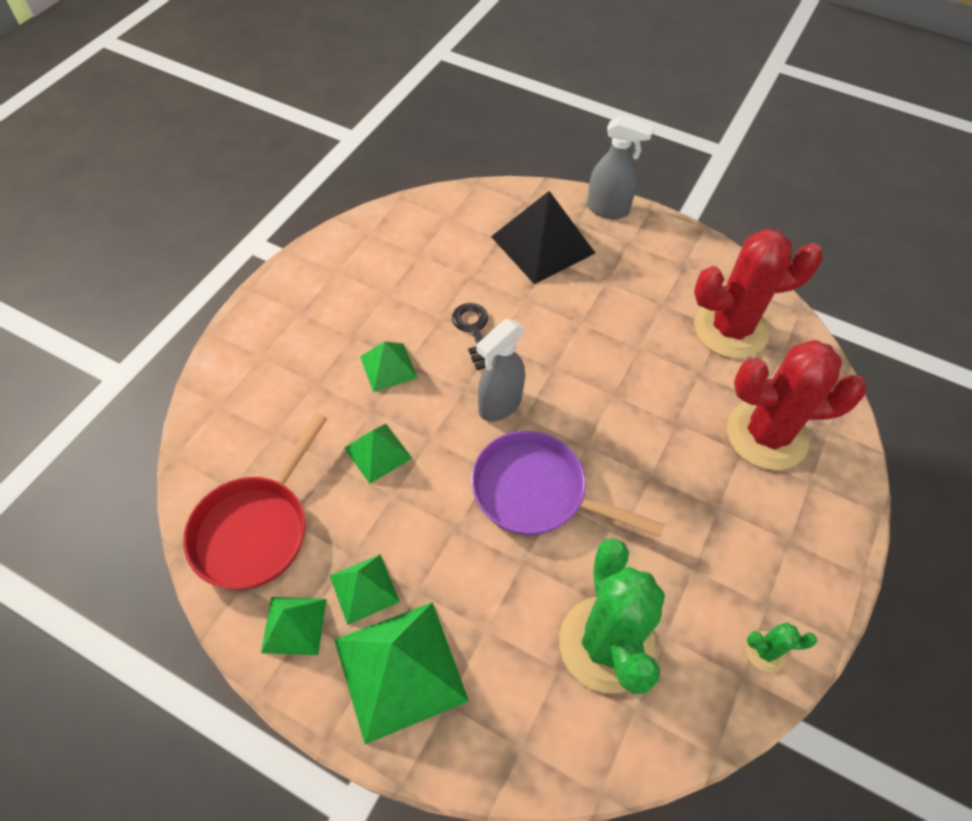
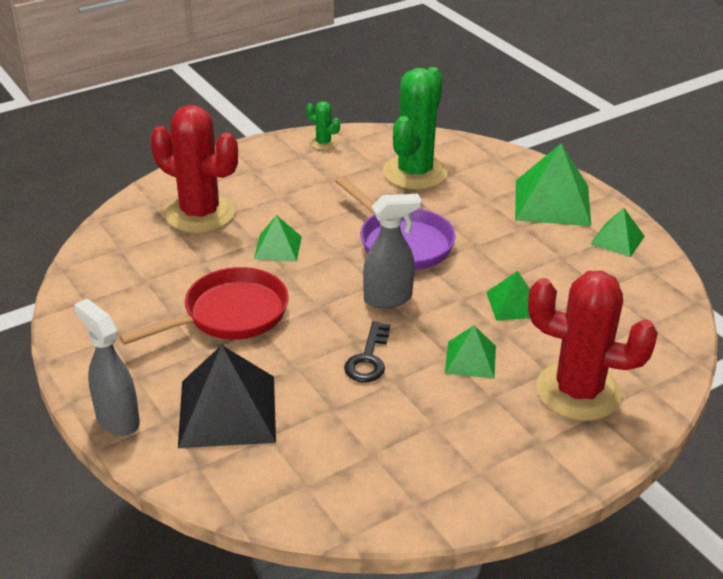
camera: 150 degrees left, 20 degrees down
(256, 529) = (633, 293): red pan -> red pan (229, 315)
(364, 588) = (560, 240): green pyramid -> green pyramid (278, 247)
(730, 329) = (138, 277): red cactus -> red cactus (578, 392)

